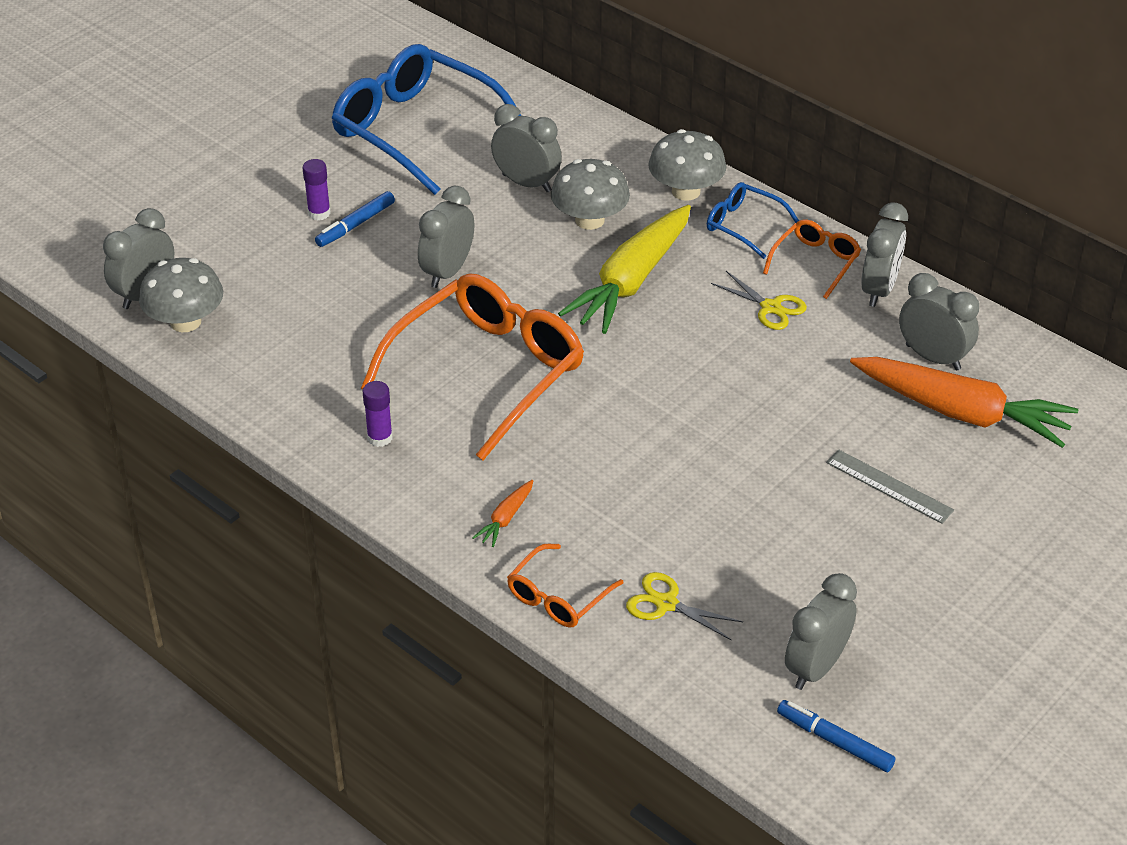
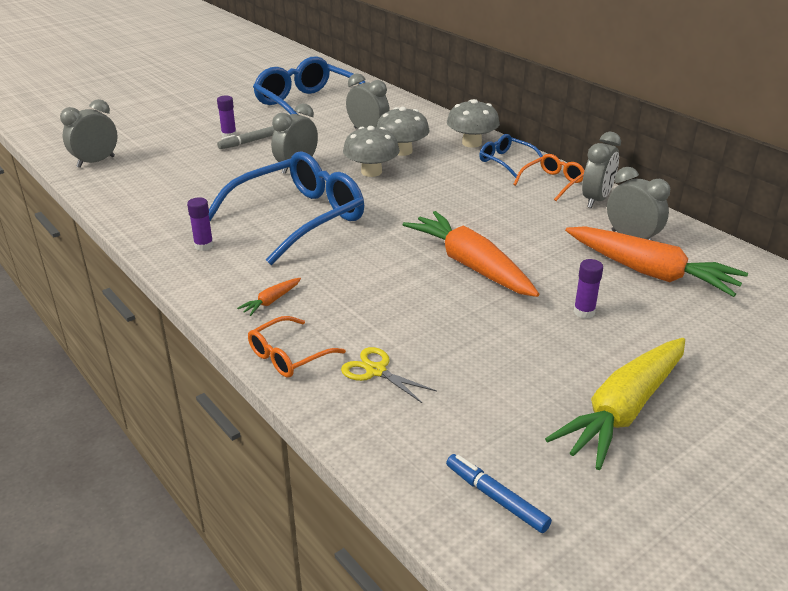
camera: 10 degrees right, 10 degrees down
(185, 322) = (112, 176): grey mushroom -> grey mushroom (371, 172)
(355, 225) = (249, 142): blue marker -> grey marker
(486, 373) = (297, 218): orange glasses -> blue glasses
(631, 281) = (419, 181): yellow carrot -> yellow carrot (623, 410)
(738, 429) = (471, 265): none -> orange carrot
(770, 307) = (514, 202): yellow scissors -> none
(816, 667) = (493, 434): grey clock -> none
(889, 486) = (584, 312): grey ruler -> purple glue stick

